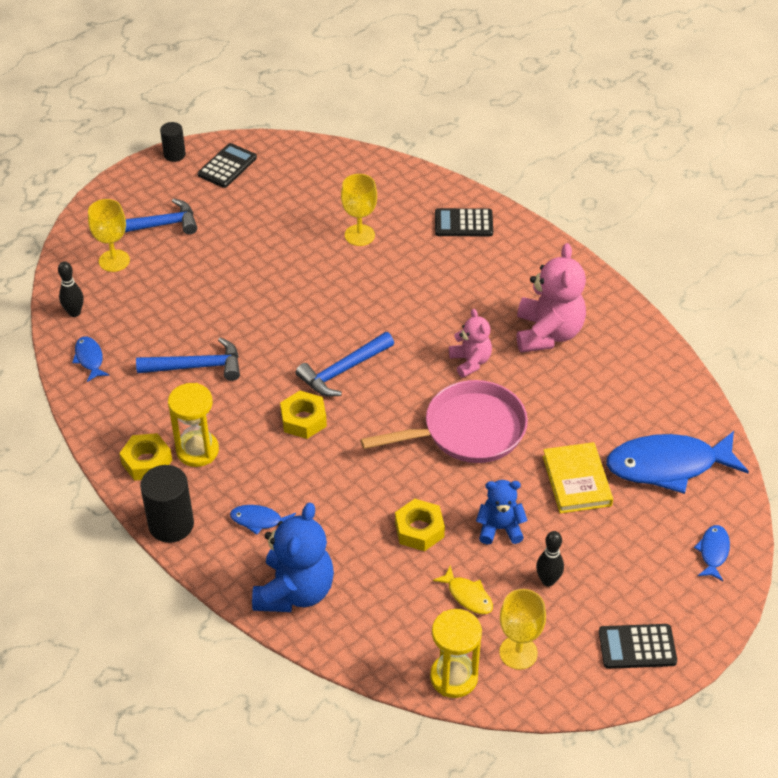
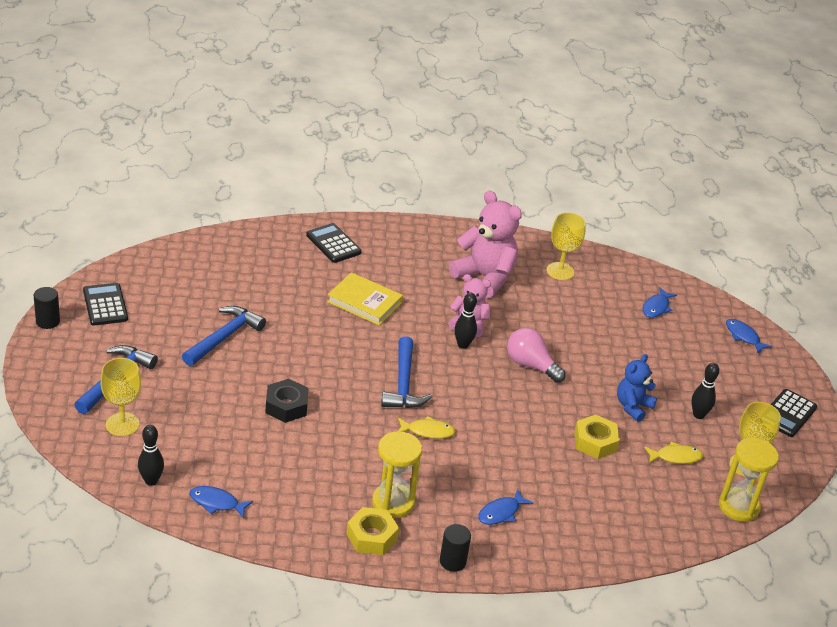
camera: 55 degrees left, 10 degrees down
(171, 524) = (452, 561): black cylinder -> black cylinder, size x0.60
(196, 366) = (304, 451): blue hammer -> blue hammer (224, 337)
(234, 325) = (286, 406): none -> black nut
(295, 591) = (588, 535): blue teddy bear -> none
(303, 420) = (428, 431): yellow nut -> yellow fish
(359, 235) = (277, 292): yellow goblet -> yellow goblet (560, 271)
(438, 374) = (463, 345): none -> black bowling pin
(463, 223) = (333, 244): black calculator -> black calculator turned 105 degrees clockwise
(468, 431) = (530, 365): pink pan -> pink light bulb
(576, 481) = (628, 350): yellow book -> yellow book (364, 302)
(668, 466) = (656, 307): blue fish -> blue fish, size x0.45

